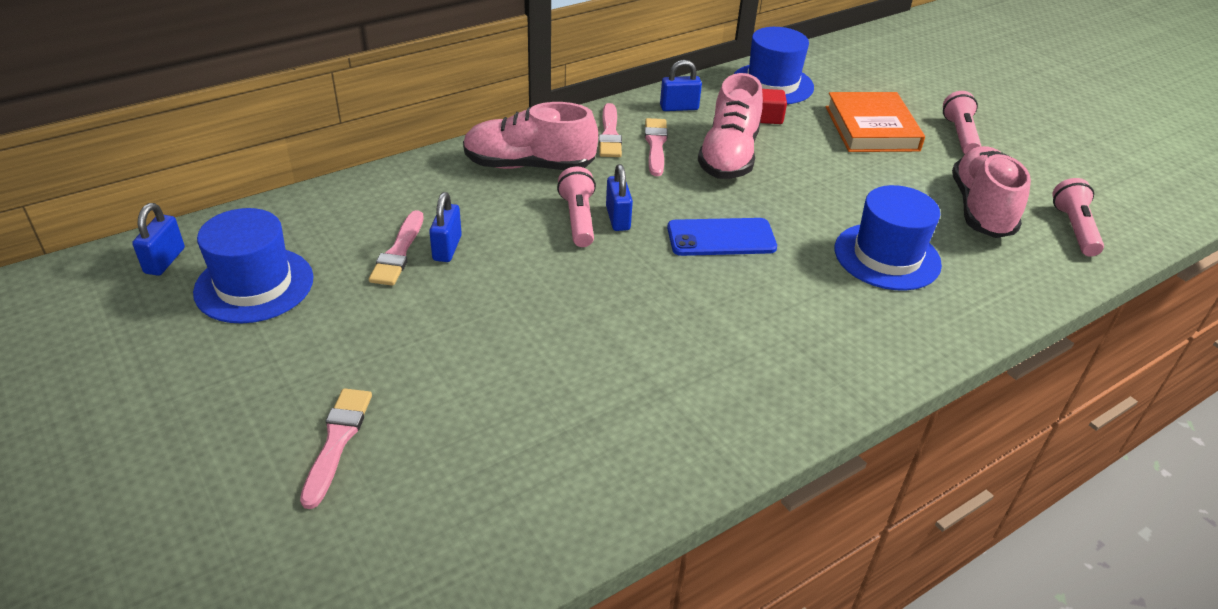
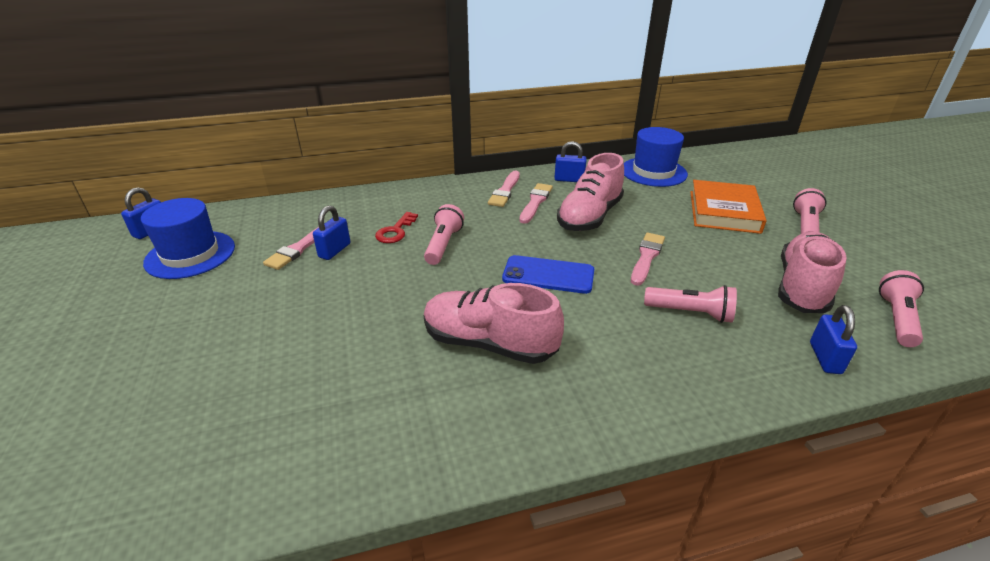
camera: 20 degrees right, 5 degrees down
(337, 441) = (149, 376): pink brush -> pink brush (646, 257)
(507, 210) = (395, 231): none -> red key
(529, 166) = (432, 204): pink shoe -> pink shoe (489, 343)
(618, 218) = (473, 248): blue padlock -> blue padlock (825, 358)
(769, 118) = (638, 194): red cube -> none
(887, 256) = (690, 313): blue hat -> pink flashlight

